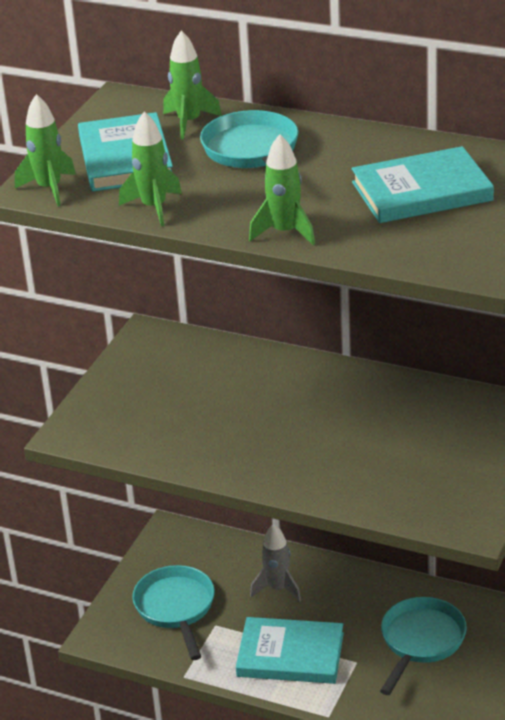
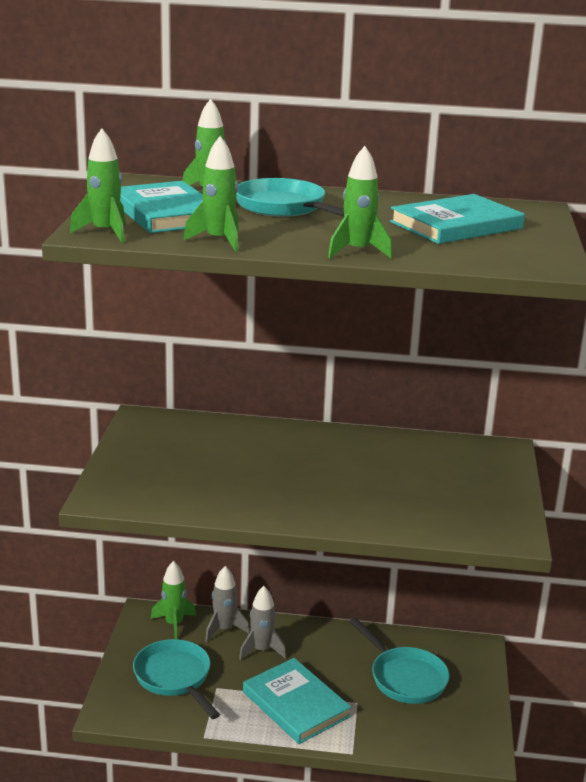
camera: 20 degrees left, 10 degrees down
(195, 547) = (174, 624): none -> green rocket
(246, 559) = (224, 629): none -> grey rocket
(290, 655) = (295, 704): turquoise book -> turquoise book turned 60 degrees clockwise
(421, 641) = (405, 678): turquoise pan -> turquoise pan turned 135 degrees clockwise

